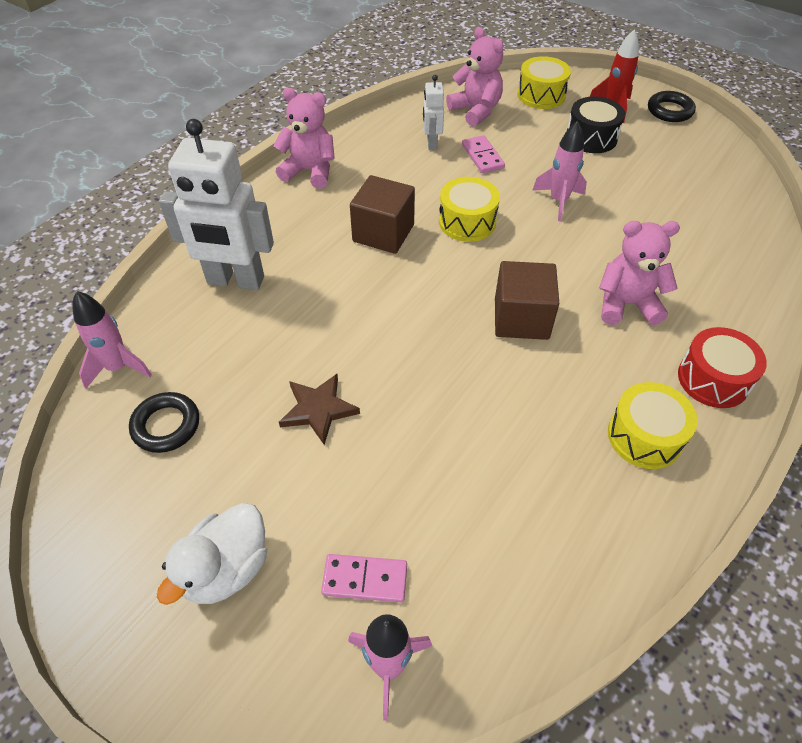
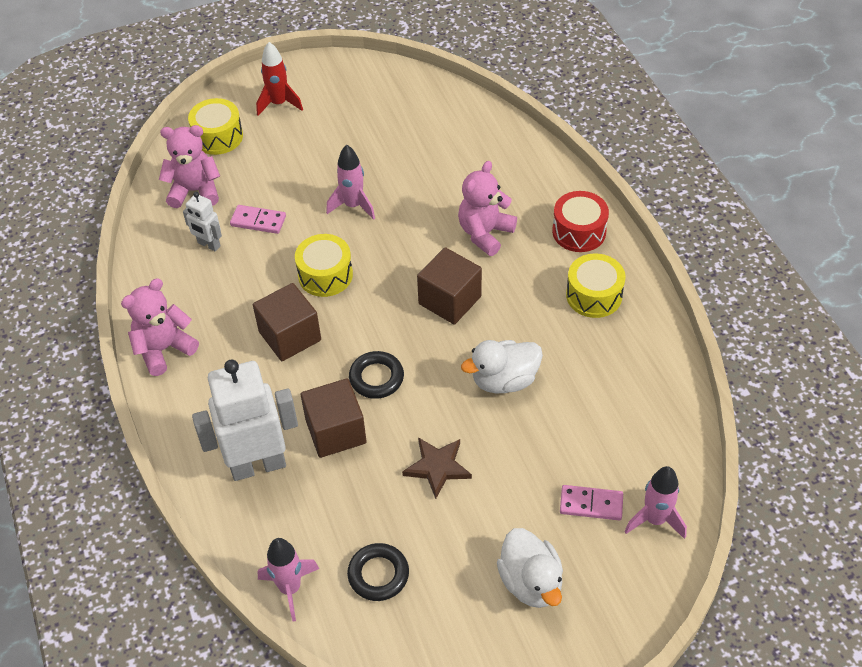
camera: 55 degrees left, 0 degrees up
(235, 281) = (258, 465): white robot -> white robot turned 150 degrees counterclockwise
(306, 313) = (335, 431): none -> brown cube
(365, 580) = (591, 504): pink domino -> pink domino turned 60 degrees clockwise
(464, 411) = (504, 380): none -> white duck
(591, 137) = (301, 140): black drum -> none
(669, 111) = (316, 73): black ring -> black ring (376, 378)

